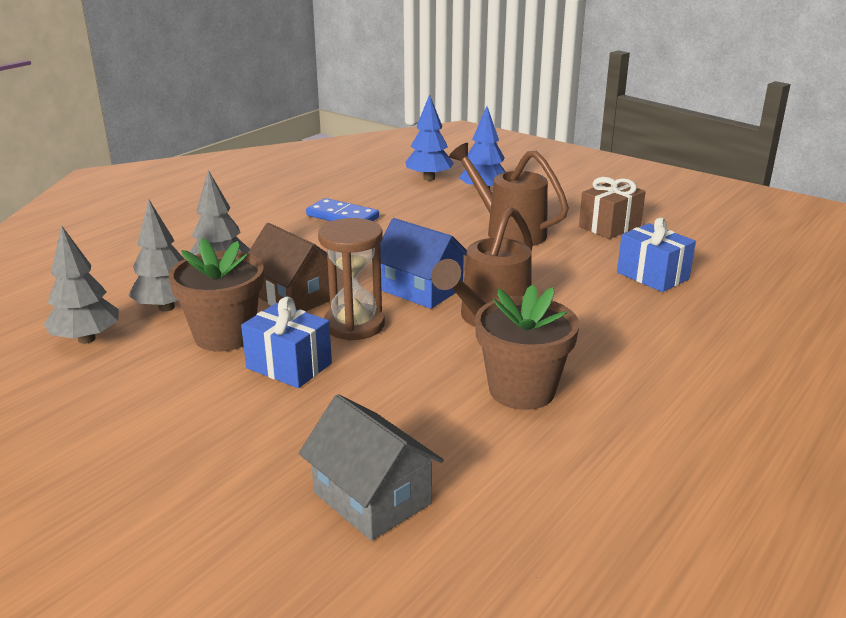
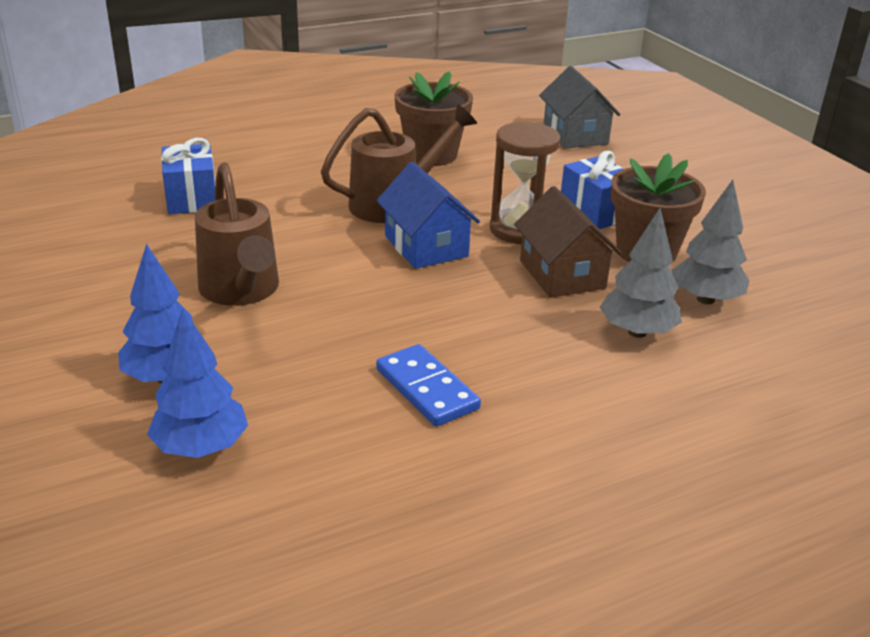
camera: 155 degrees left, 5 degrees up
(87, 339) = (786, 284): grey tree -> none
(609, 226) = (118, 263): brown gift -> none

